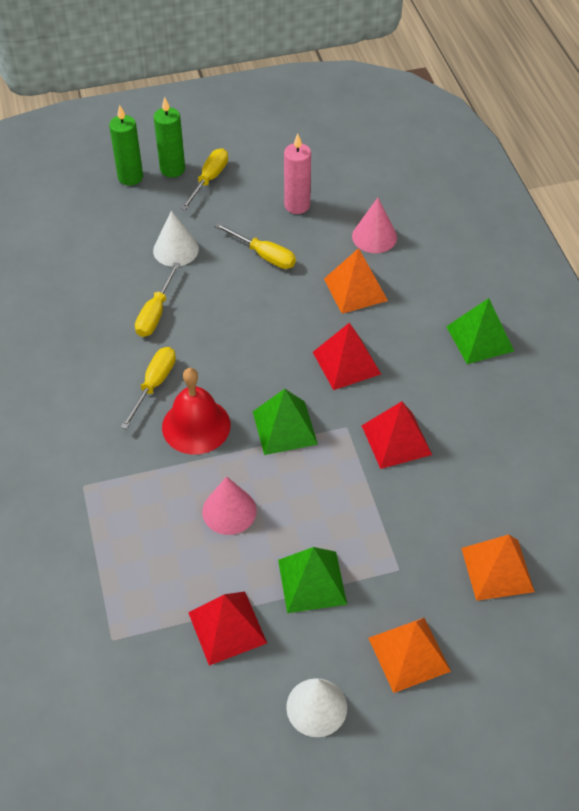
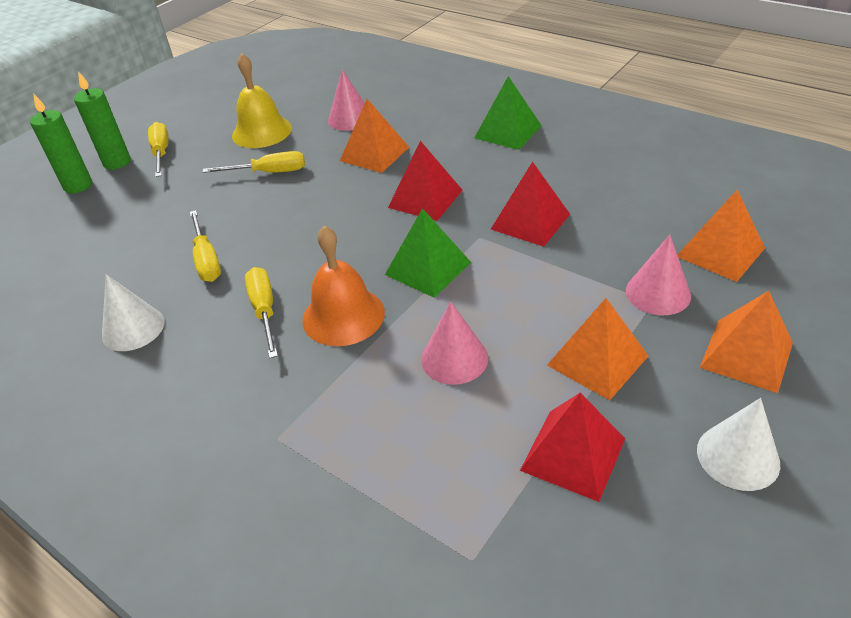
camera: 35 degrees left, 10 degrees down
(175, 249) = (178, 209): white cone -> white cone (133, 328)
(196, 426) = (343, 316): red bell -> orange bell
(297, 205) = (262, 132): pink candle -> yellow bell
(312, 581) = (597, 360): green pyramid -> orange pyramid
(411, 566) = (658, 293): none -> pink cone

